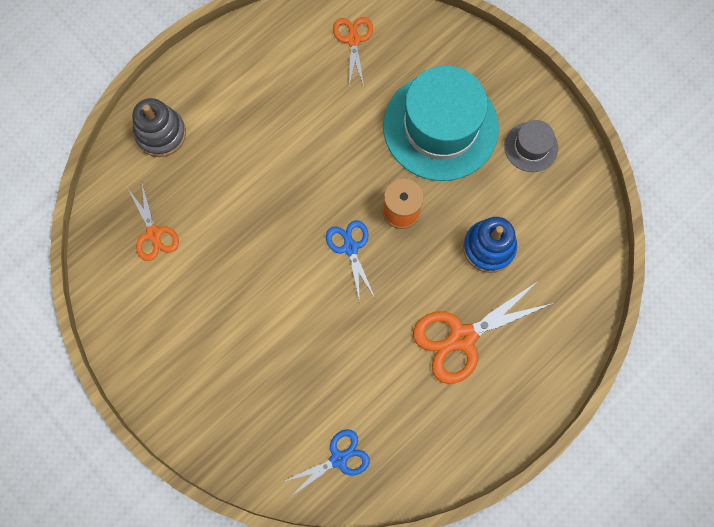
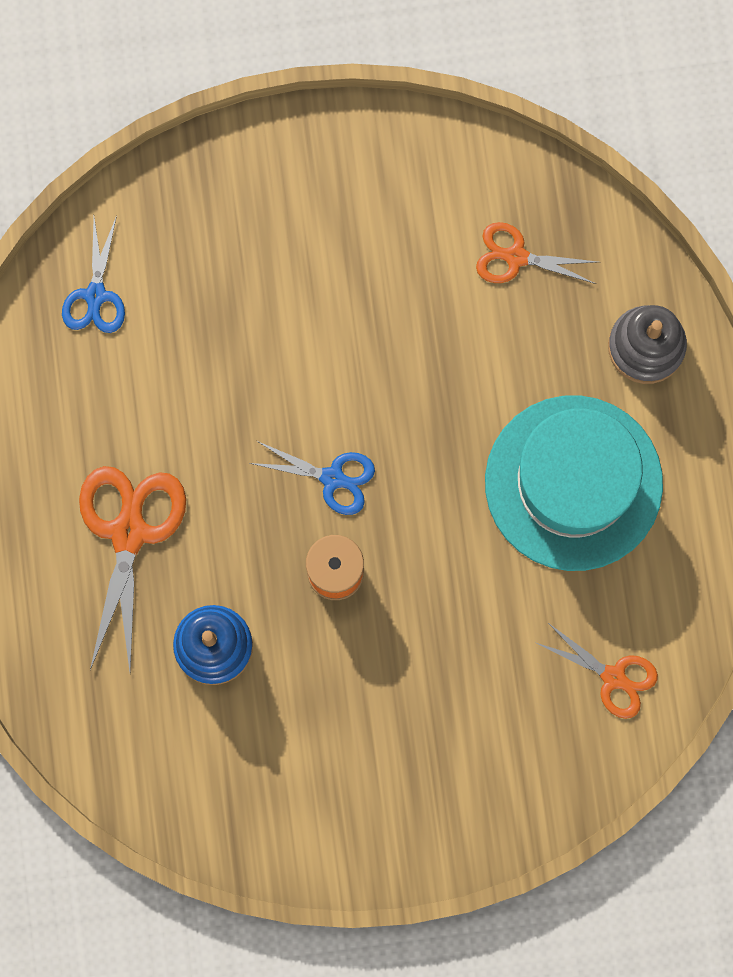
camera: 125 degrees right, 5 degrees up
(440, 127) = (412, 702): turquoise hat -> turquoise hat (573, 483)
(531, 147) = (304, 798): grey hat -> none

